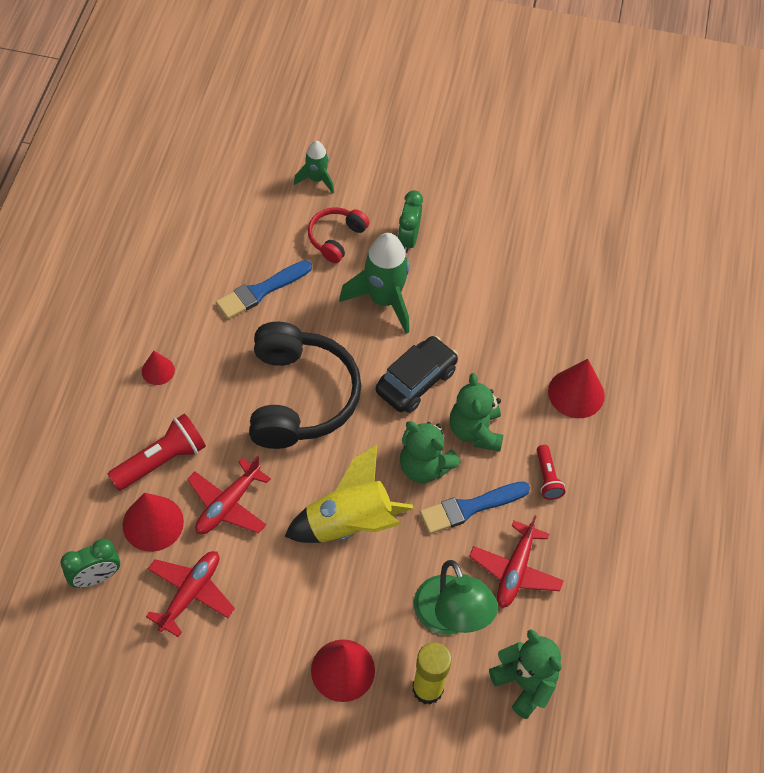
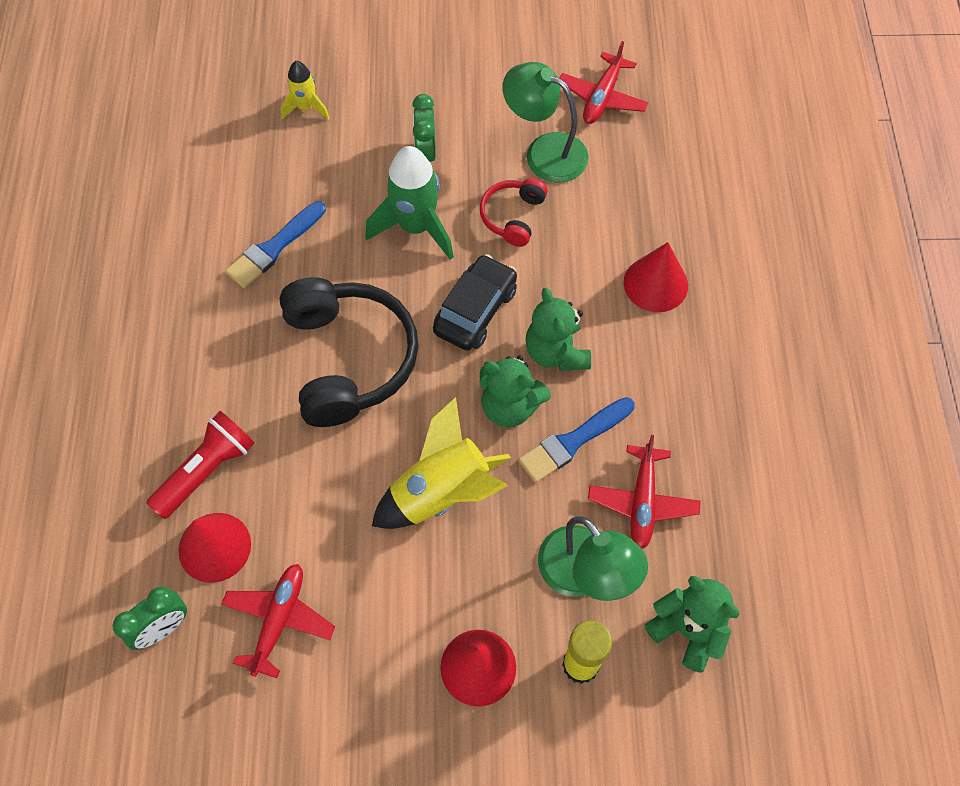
camera: 10 degrees left, 5 degrees up
(158, 370) = (177, 366): red cone -> none
(228, 504) = (297, 504): red plane -> red plane (602, 97)
(316, 179) = (306, 108): green rocket -> yellow rocket
(336, 238) = (345, 169): red headphones -> red headphones (513, 216)
(510, 260) = (544, 152): none -> green lamp
(547, 478) = (649, 386): red flashlight -> none

